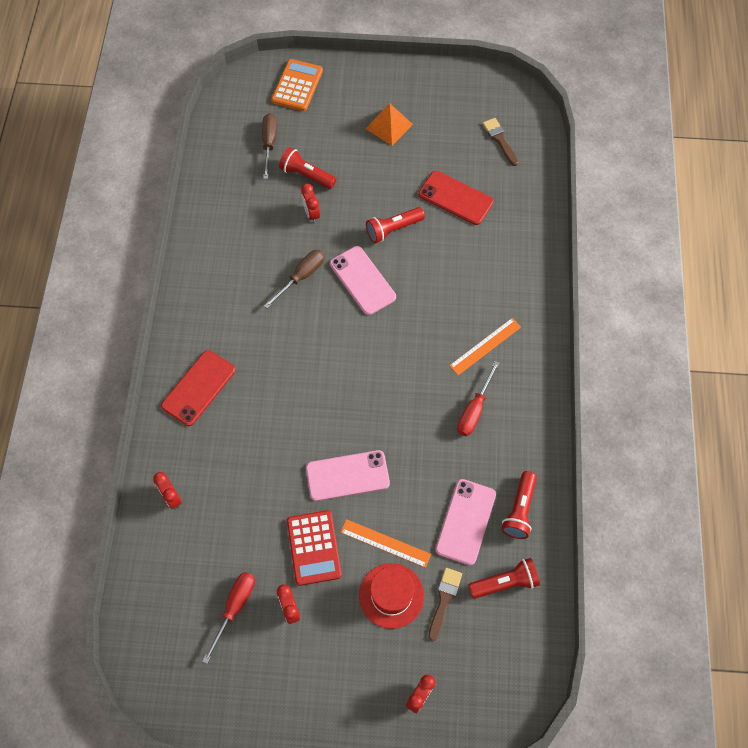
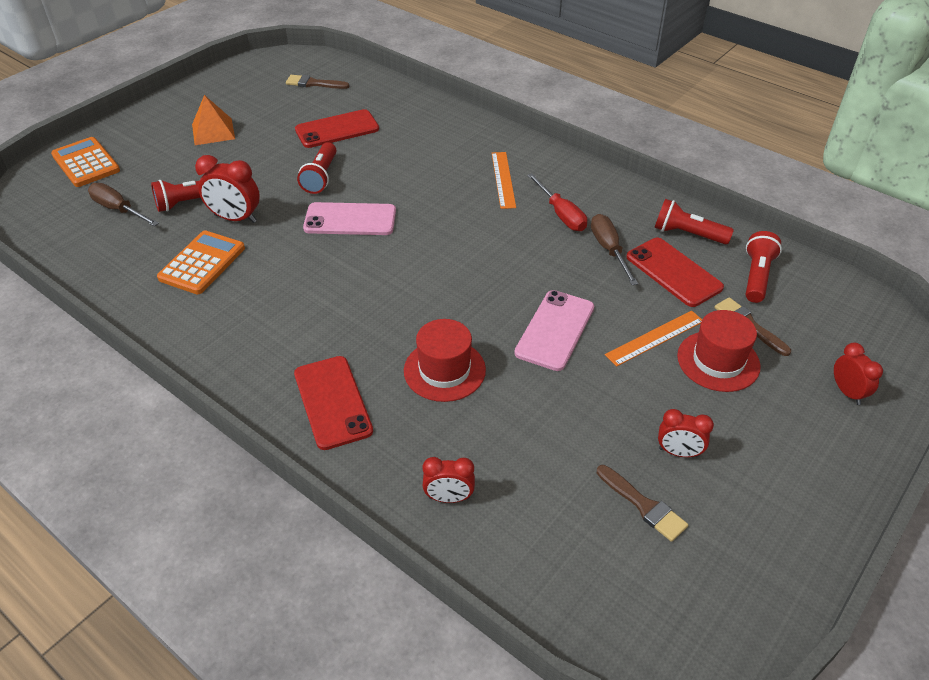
camera: 55 degrees left, 20 degrees down
(234, 607) = (643, 505): red screwdriver -> brown brush
(258, 230) = (202, 263): none -> orange calculator
(265, 432) = (444, 370): none -> red hat
(301, 277) = (295, 258): brown screwdriver -> brown screwdriver (609, 250)
(311, 214) = (235, 218): red clock -> red clock, size x1.54
(313, 548) = (618, 396): red calculator -> none
(465, 521) = (673, 272): pink phone -> red phone
(519, 510) = (687, 234): red flashlight -> red flashlight turned 150 degrees clockwise

